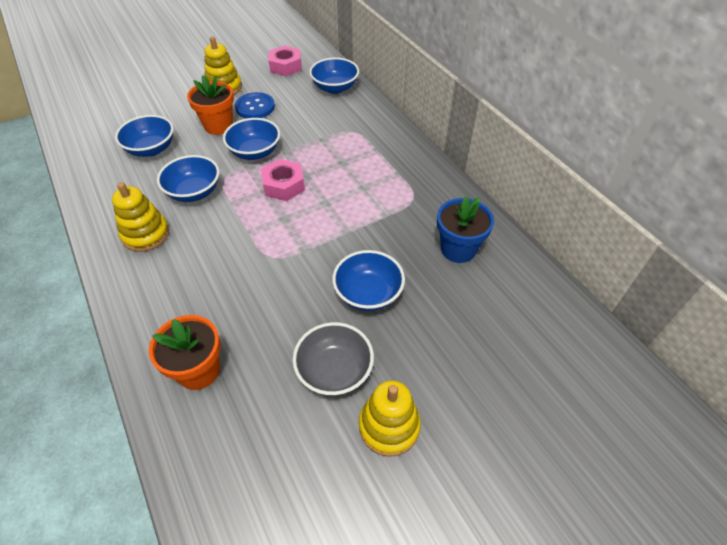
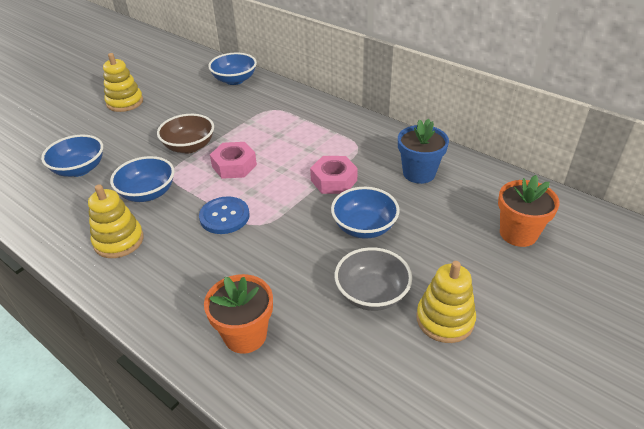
camera: 20 degrees left, 10 degrees down
(218, 126) = (139, 134): orange flower pot -> orange flower pot (518, 233)
(255, 107) = (166, 111): blue button -> blue button (224, 216)
(255, 152) = (189, 146): blue bowl -> brown bowl
(285, 66) = (176, 73): pink nut -> pink nut (333, 180)

